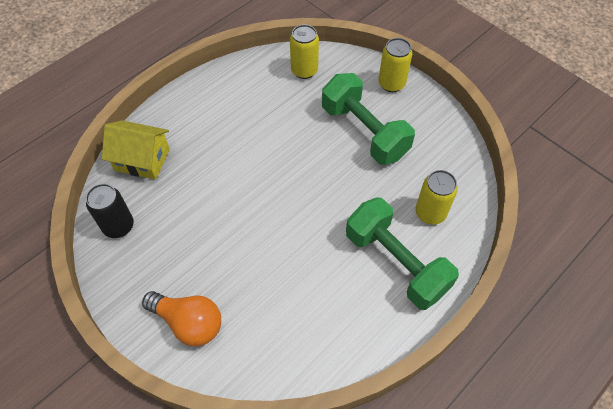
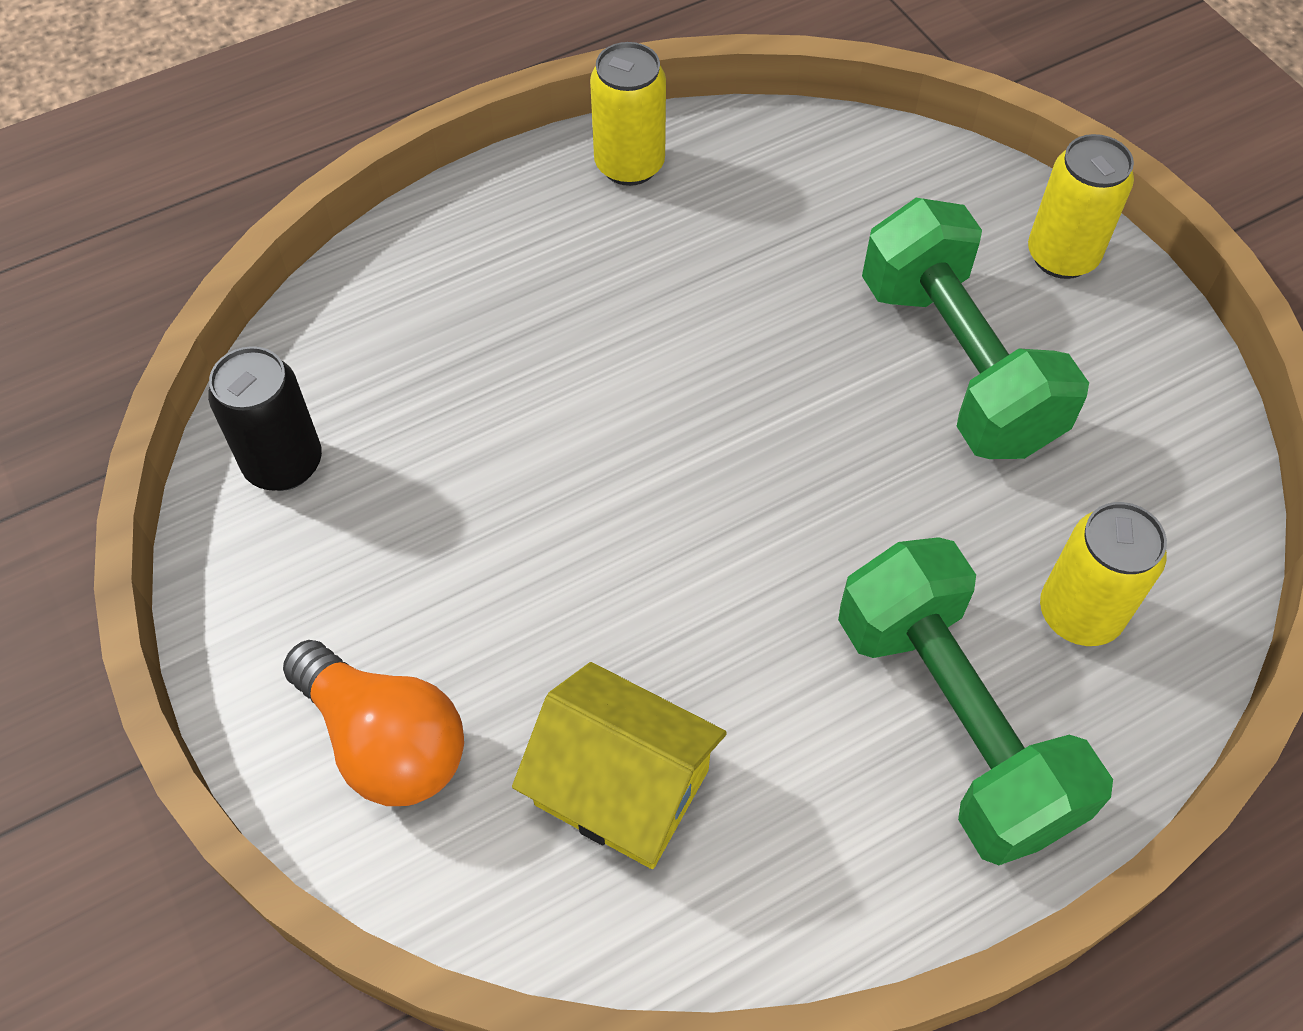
camera: 15 degrees right, 0 degrees up
(142, 160) = (383, 315): yellow house -> yellow house (621, 787)
(304, 71) = (842, 178): yellow can -> yellow can (629, 165)

